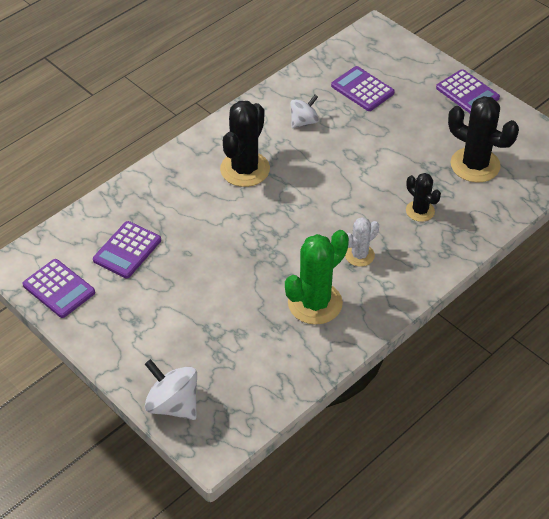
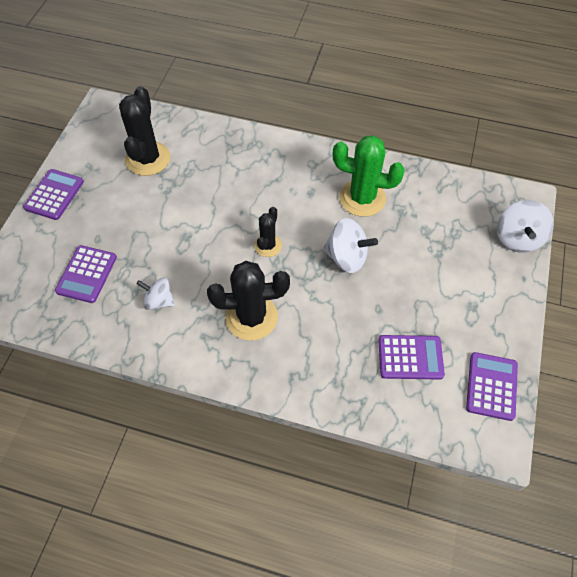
camera: 120 degrees left, 10 degrees up
(255, 257) = (347, 257): none -> white spinning top
(359, 255) = (295, 191): white cactus -> none
(420, 211) = (222, 173): black cactus -> black cactus (268, 245)

